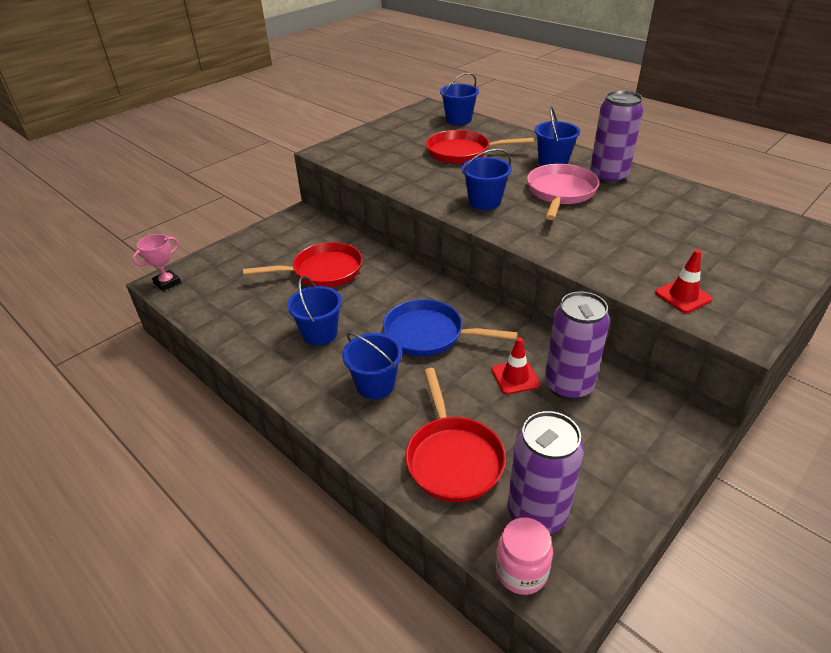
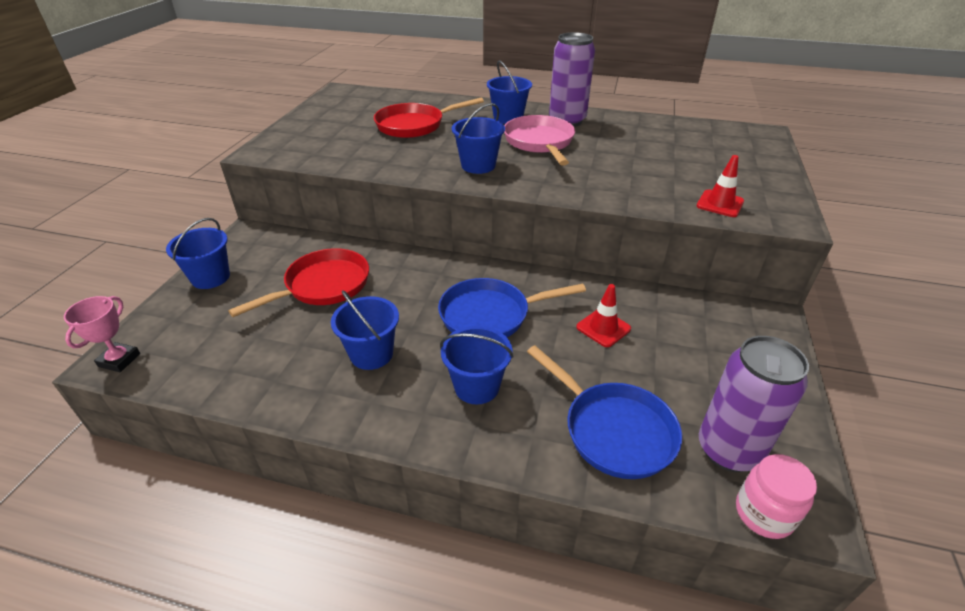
camera: 30 degrees left, 0 degrees up
(453, 458) = (613, 430): red pan -> blue pan
(458, 120) = (383, 97): blue bucket -> blue bucket (210, 277)
(568, 386) = (653, 319): purple can -> none

